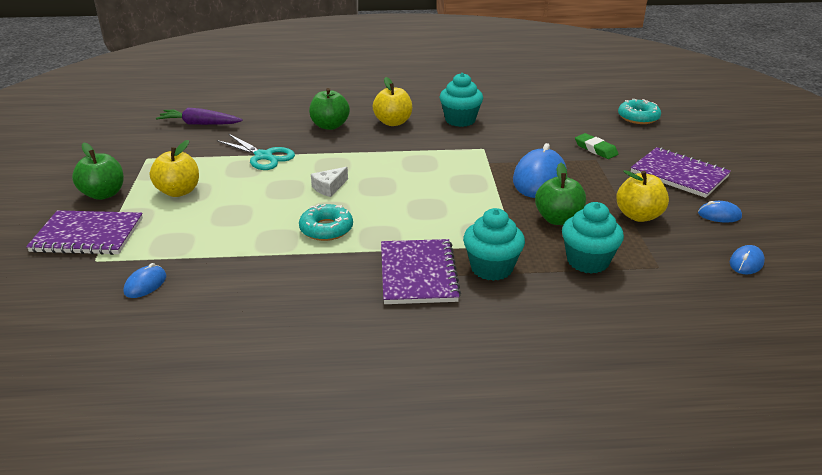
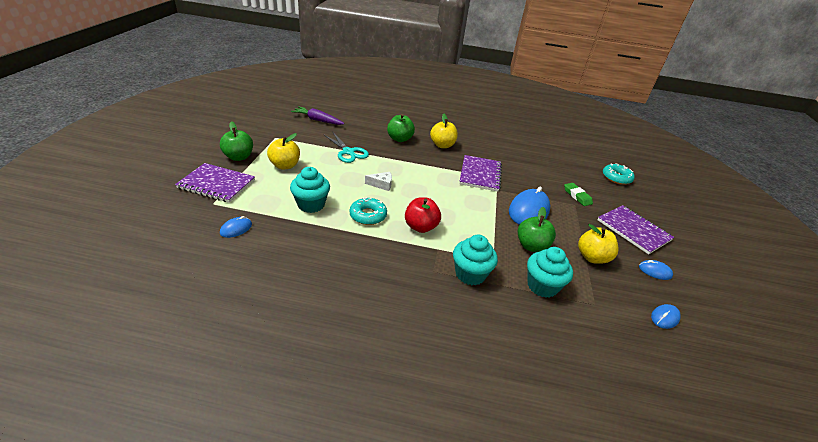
camera: 10 degrees right, 5 degrees up
(329, 187) = (382, 184): white cheese -> white cheese turned 150 degrees counterclockwise
(404, 227) = (421, 227): none -> red apple
(418, 274) = (417, 265): purple notebook -> purple notebook (480, 174)
(460, 120) = (488, 153): turquoise cupcake -> turquoise cupcake (311, 204)

